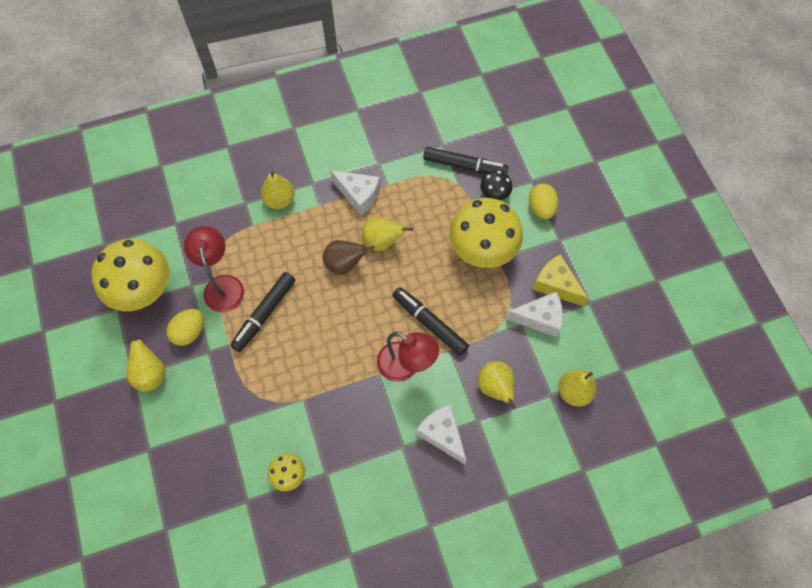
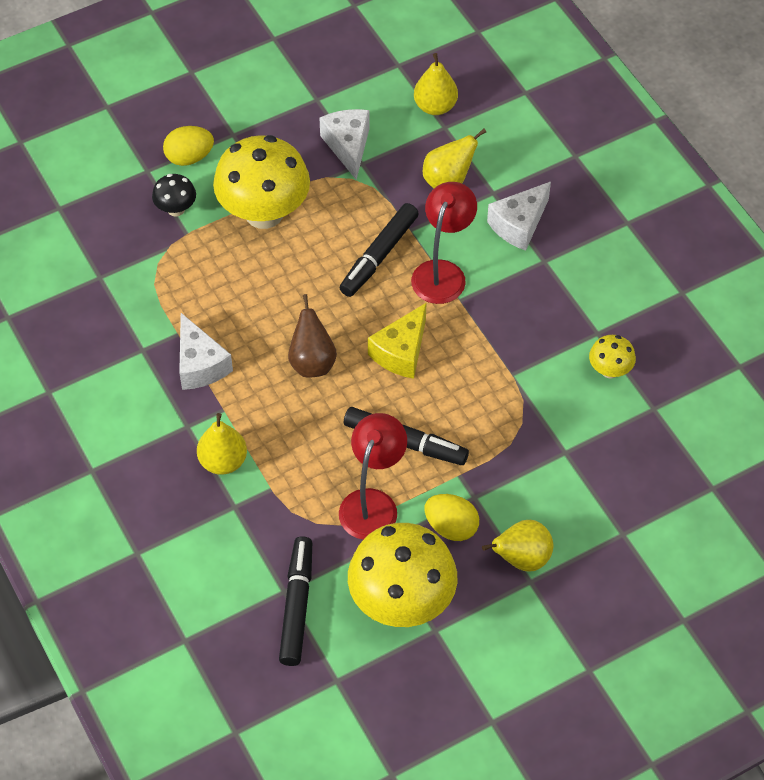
camera: 100 degrees left, 10 degrees down
(222, 285) = (372, 503): red lamp -> red lamp turned 135 degrees clockwise
(358, 195) = (200, 364): white cheese -> white cheese turned 135 degrees clockwise
(382, 241) = (270, 325): yellow pear -> none
(465, 166) = (134, 247): black marker -> black marker (297, 605)
(556, 285) = (299, 133): yellow cheese -> yellow cheese (401, 352)

